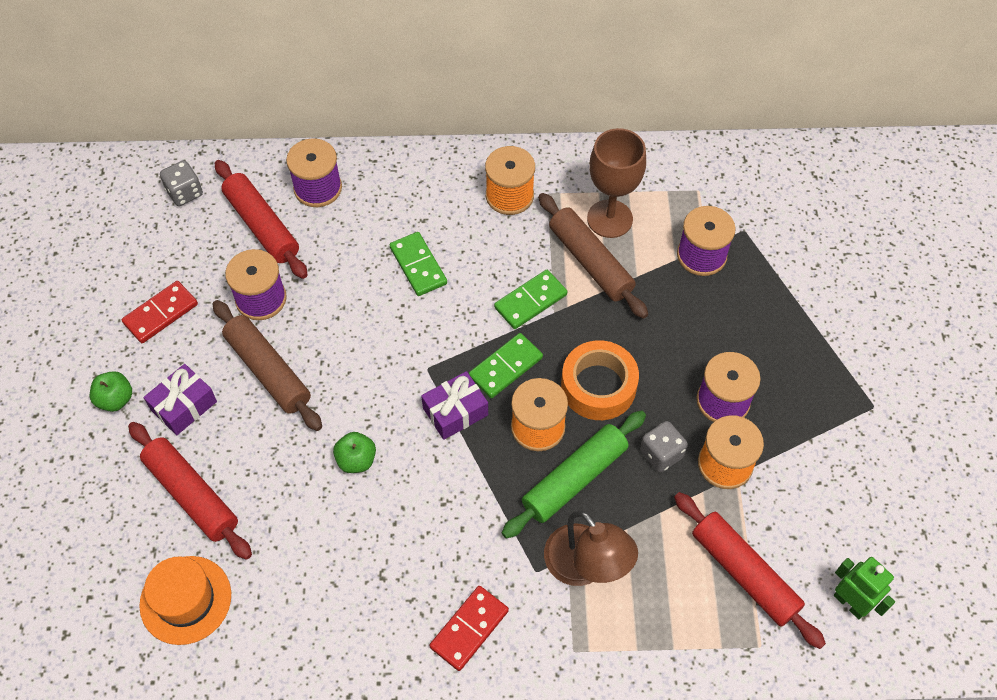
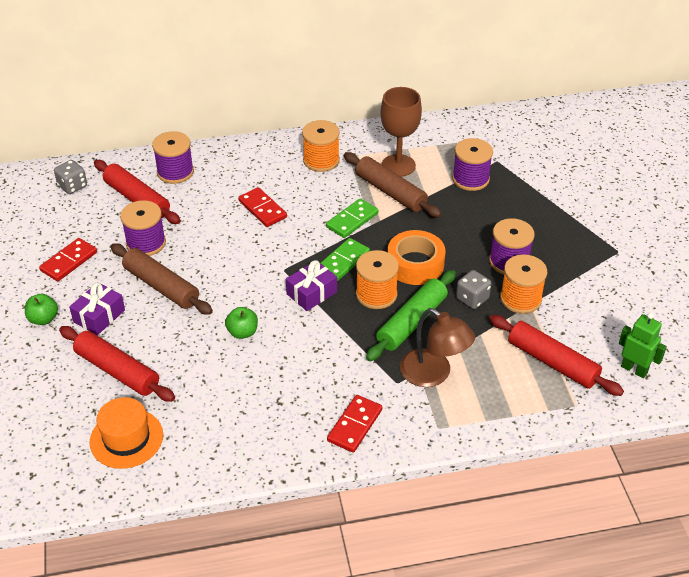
camera: 10 degrees left, 15 degrees down
(418, 266) = (262, 209): green domino -> red domino

